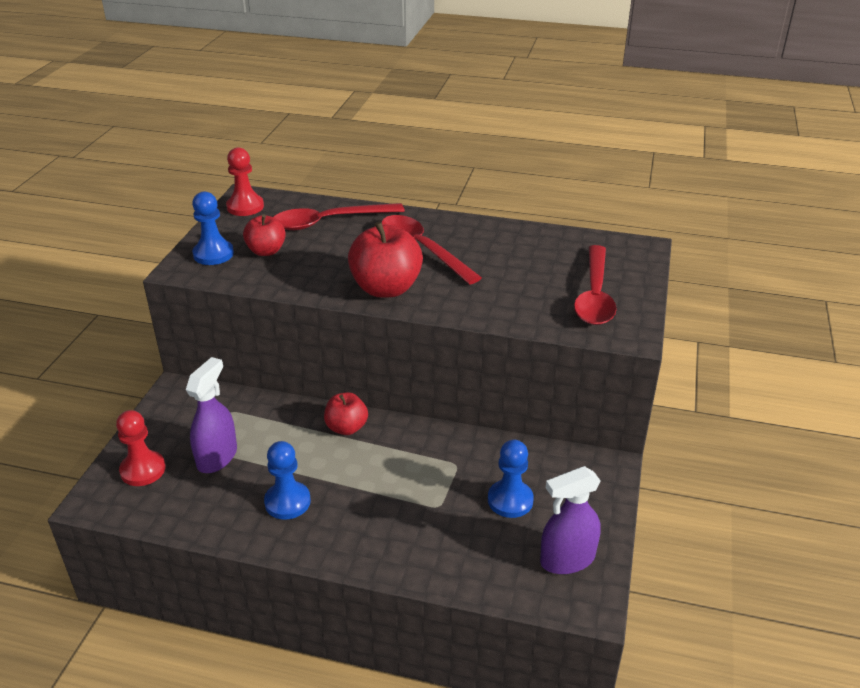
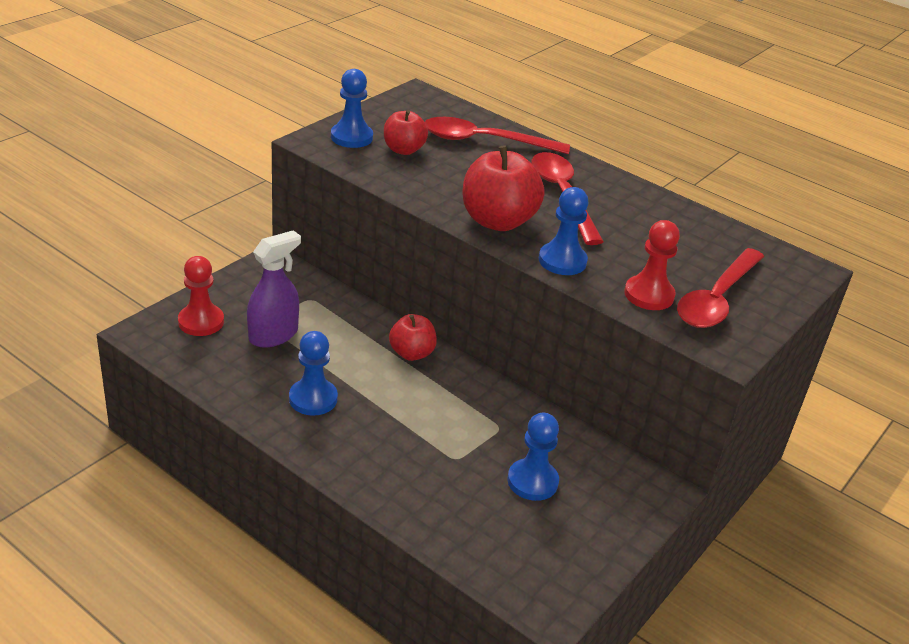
camera: 20 degrees right, 0 degrees up
(245, 207) = (412, 103): red pawn -> red pawn (649, 295)
(460, 305) = (562, 261): none -> blue pawn
(567, 559) = (554, 559): purple spray bottle -> none

